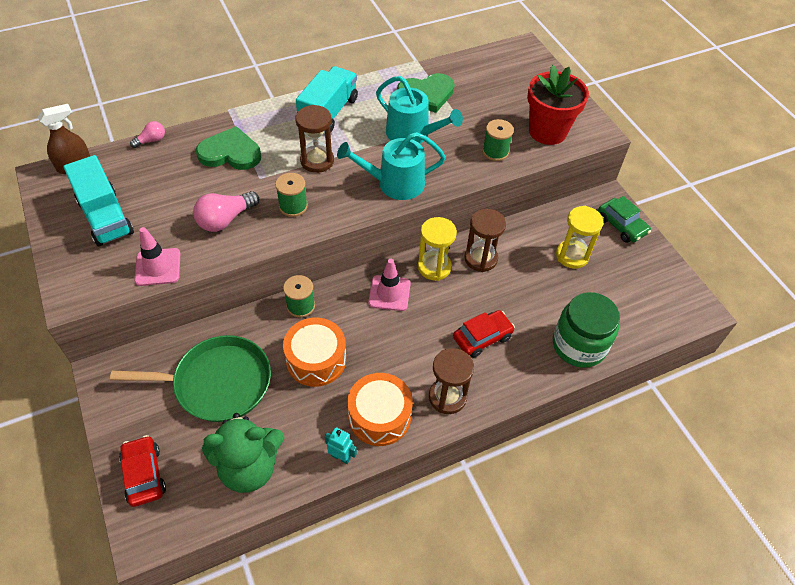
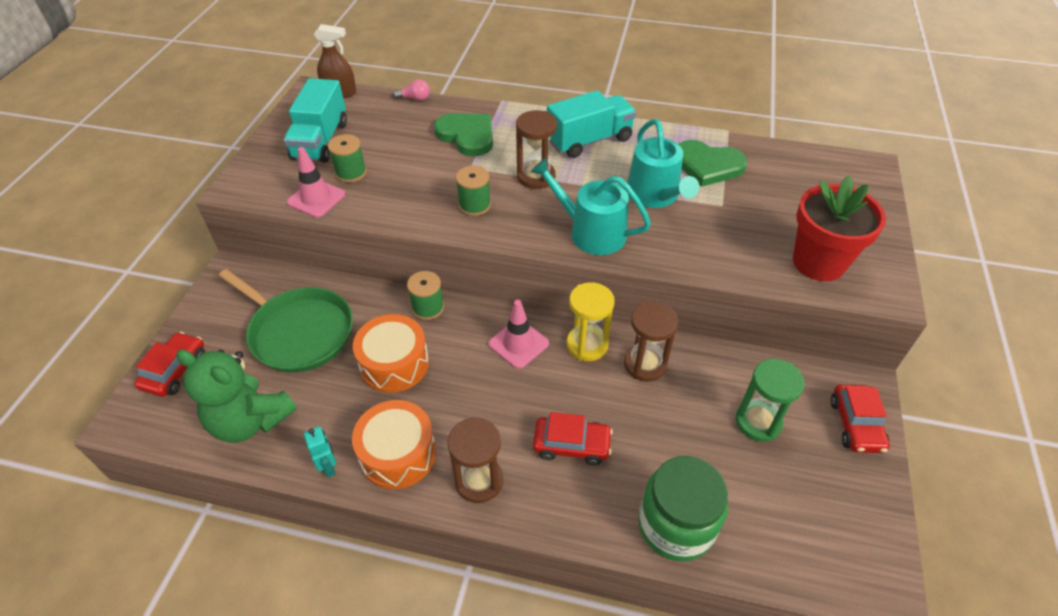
camera: 40 degrees right, 5 degrees down
(225, 219) = (406, 188): pink light bulb -> none
(495, 152) = (732, 254): green spool -> green spool (351, 173)
(572, 256) = (758, 422): yellow hourglass -> green hourglass
(621, 225) = (856, 425): green car -> red car

